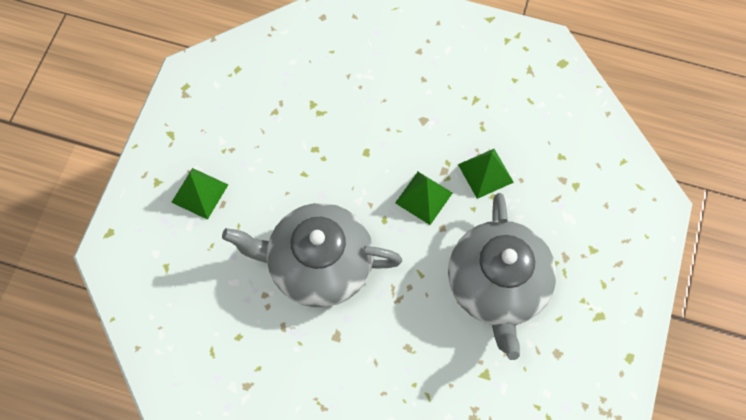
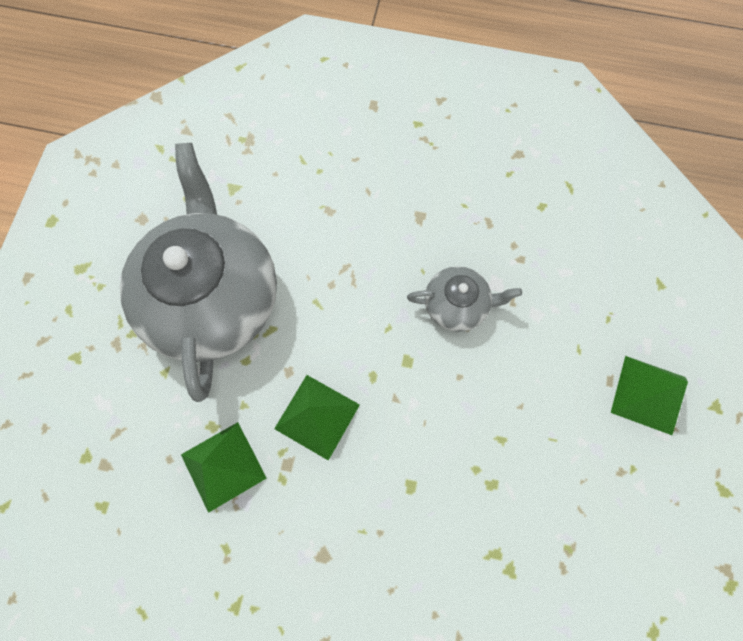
camera: 175 degrees right, 5 degrees up
(318, 264) = (457, 305): grey teapot -> grey teapot, size x0.46

